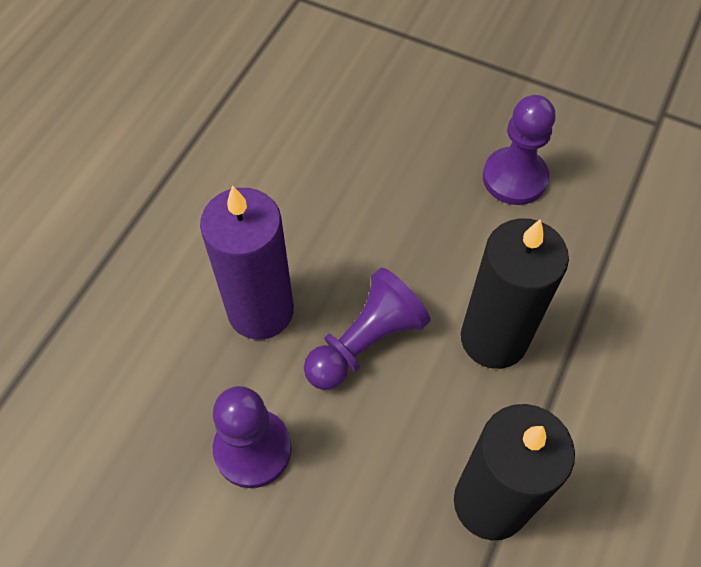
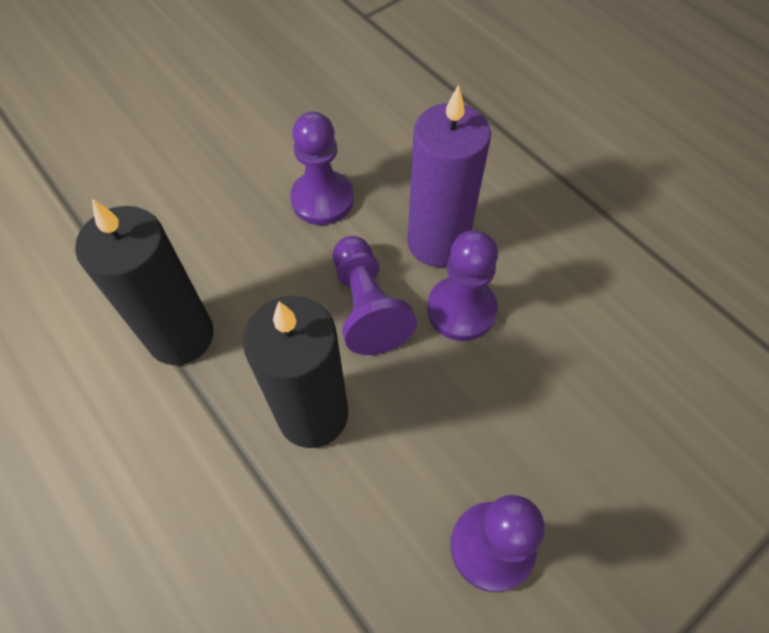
camera: 115 degrees right, 0 degrees up
(328, 263) = (461, 310): none -> purple pawn

